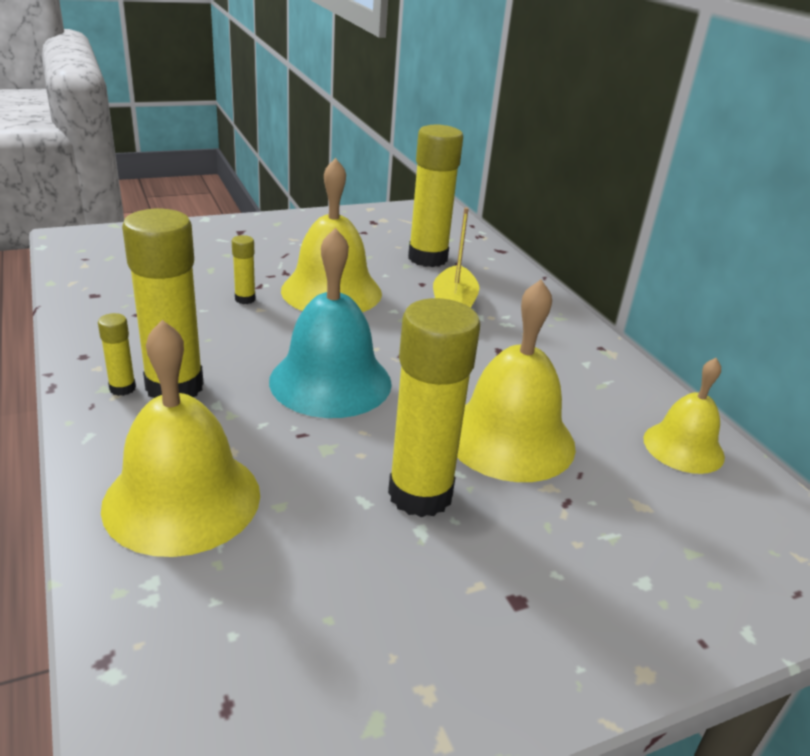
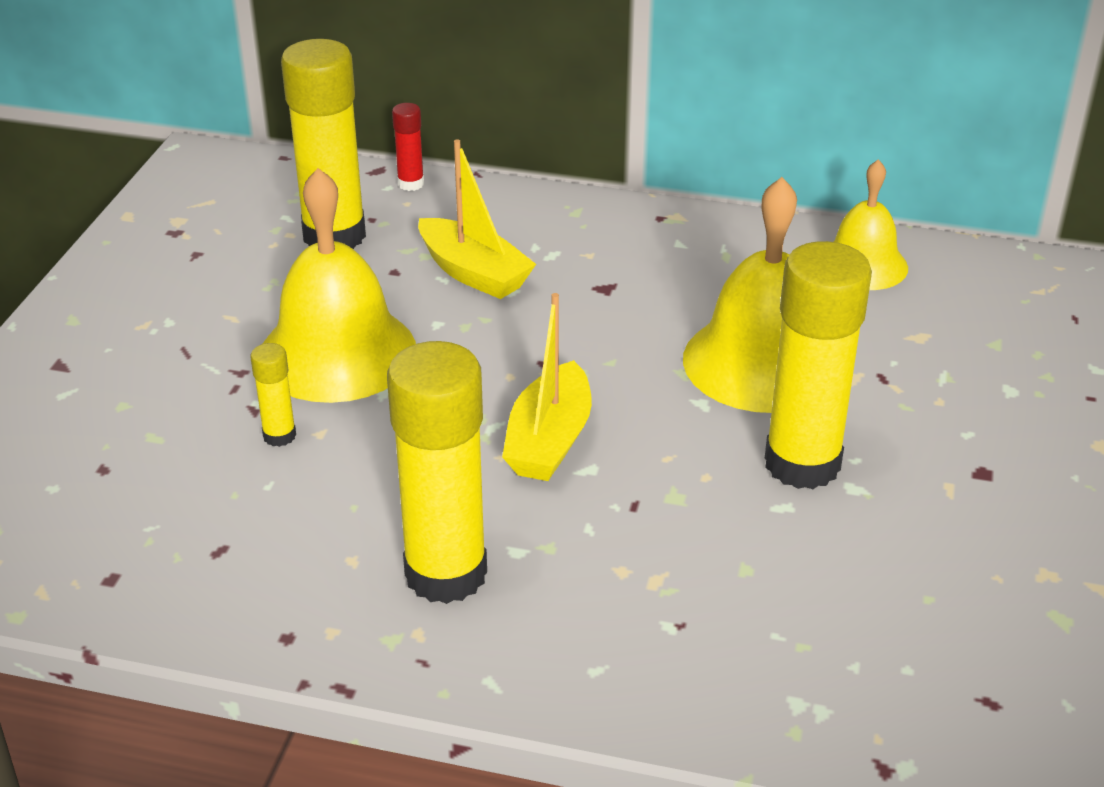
camera: 50 degrees left, 5 degrees up
(122, 388) = (407, 621): yellow glue stick -> none
(182, 499) = (680, 638): yellow bell -> none
(330, 381) = (549, 441): turquoise bell -> yellow boat
(503, 262) = (411, 184): none -> red glue stick

